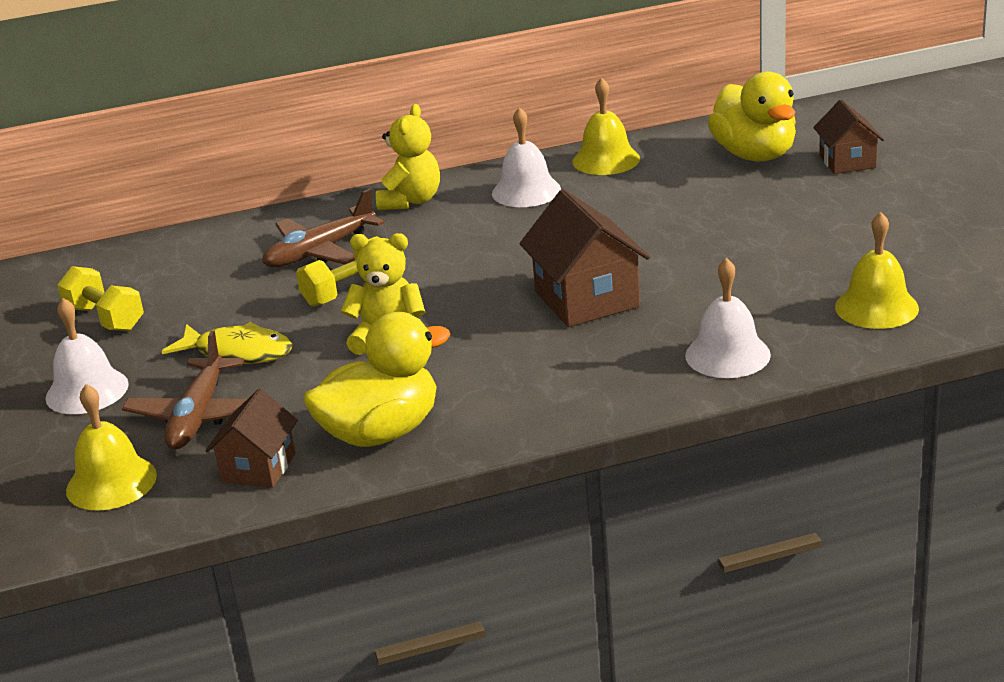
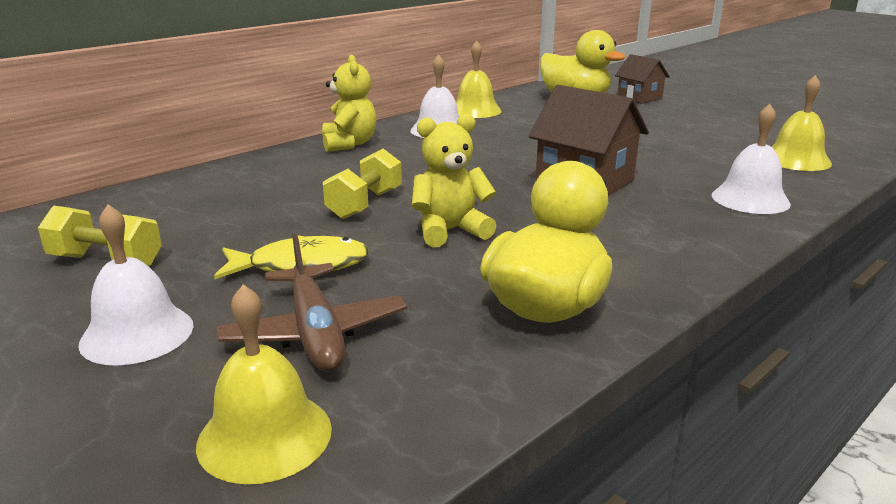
camera: 30 degrees left, 5 degrees down
(258, 468) = (451, 371): brown house -> none
(320, 251) = (303, 182): brown plane -> none

